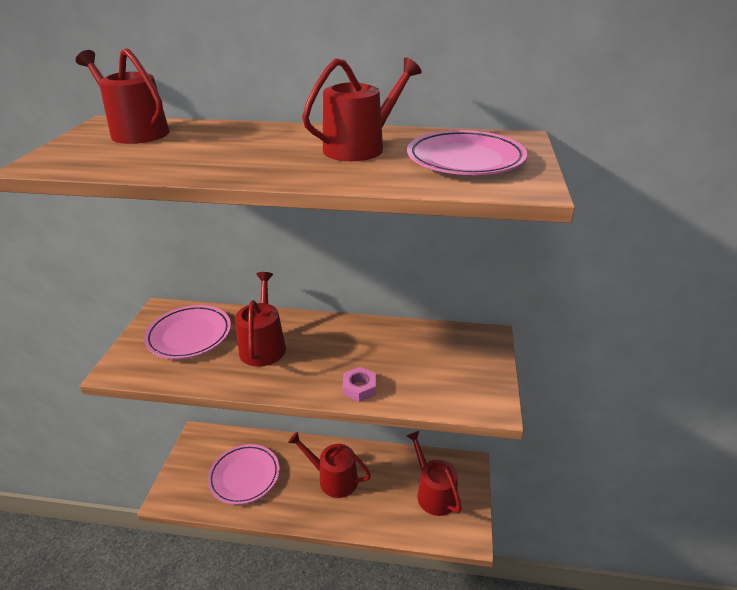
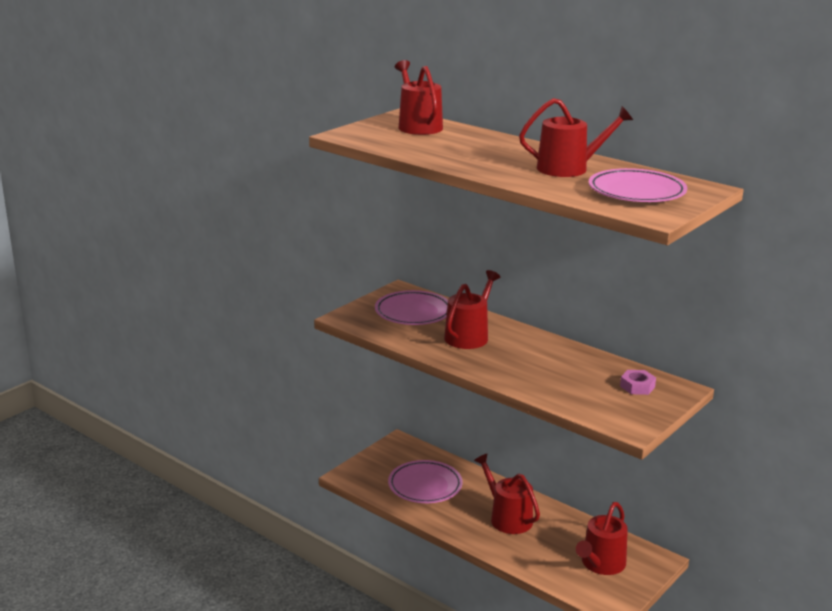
camera: 30 degrees right, 10 degrees down
(359, 388) = (527, 384): pink nut -> pink nut (637, 386)
(433, 493) = (601, 564): red watering can -> red watering can turned 150 degrees counterclockwise

